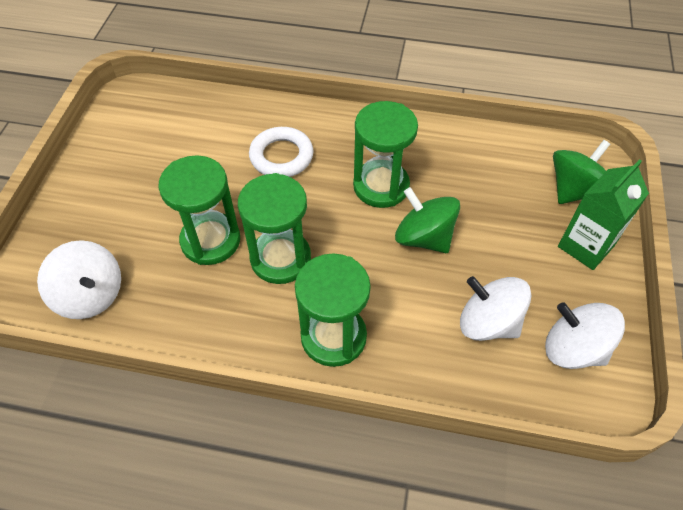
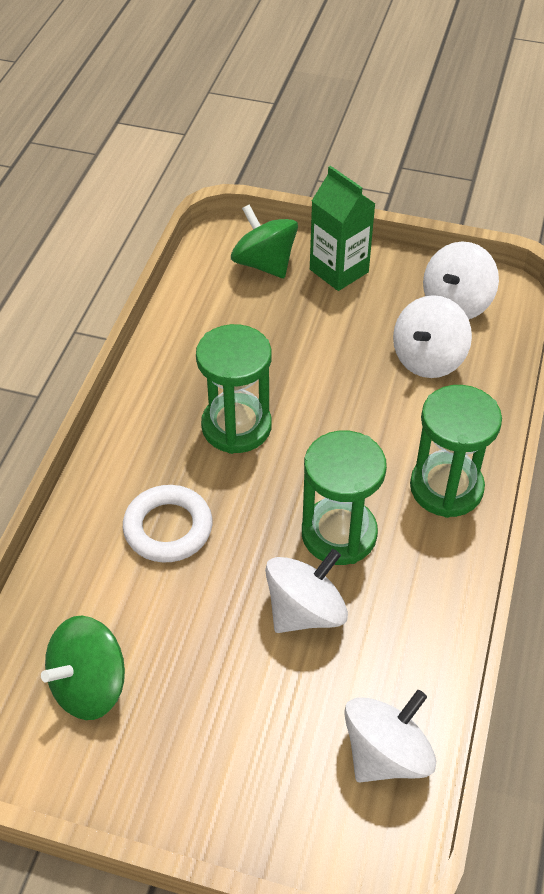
camera: 85 degrees left, 5 degrees down
(210, 240) = (305, 611): green hourglass -> white spinning top
(424, 237) = (317, 395): green spinning top -> green spinning top (89, 685)

